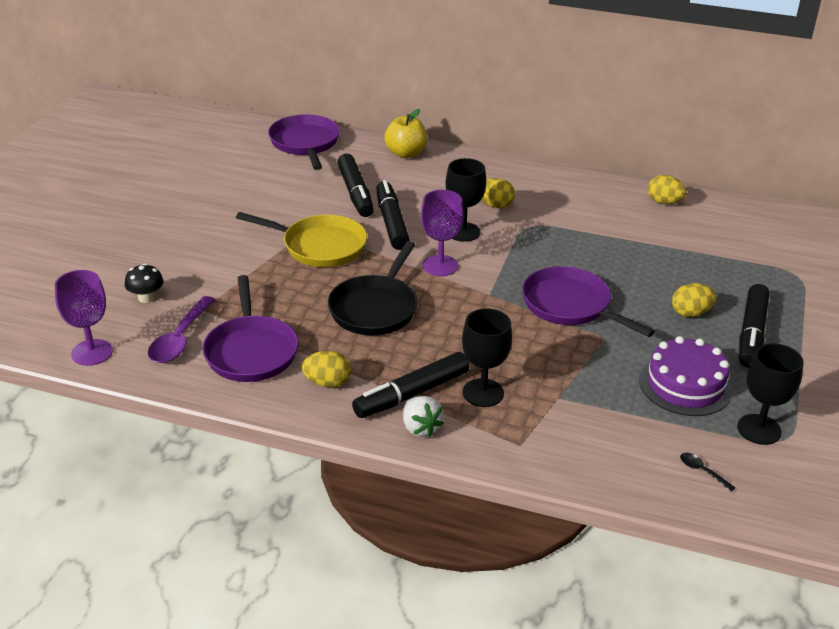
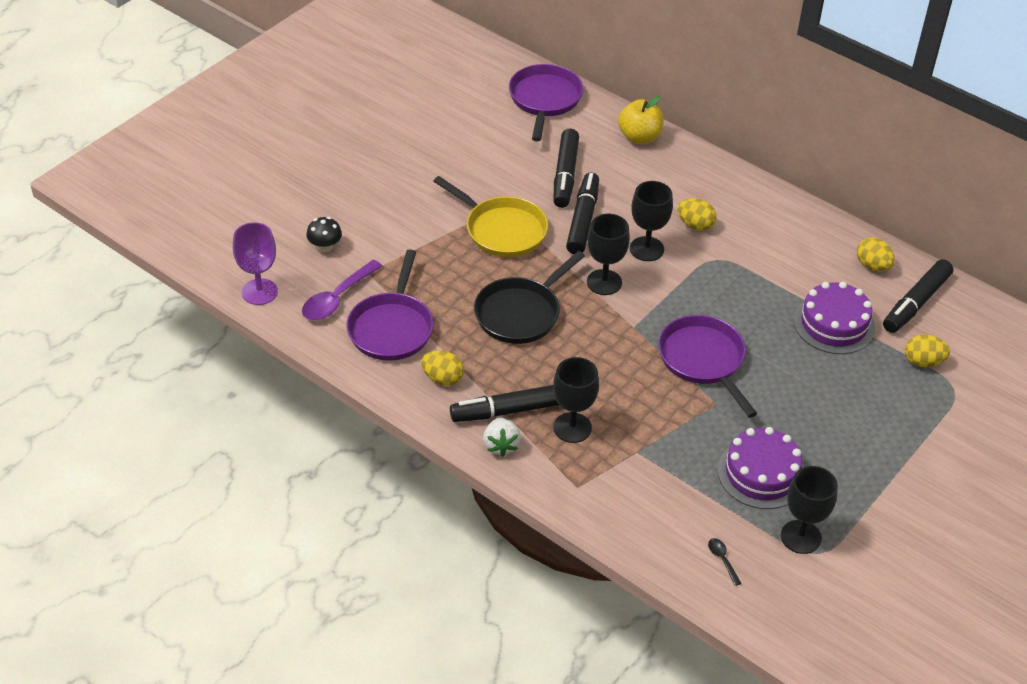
camera: 20 degrees right, 10 degrees up
(440, 266) = (604, 282): purple goblet -> black goblet
(663, 251) = (834, 324): none -> purple cake
(690, 313) = (816, 401): yellow egg -> yellow egg (923, 362)
(751, 333) = (861, 439): black marker -> black marker (916, 303)

